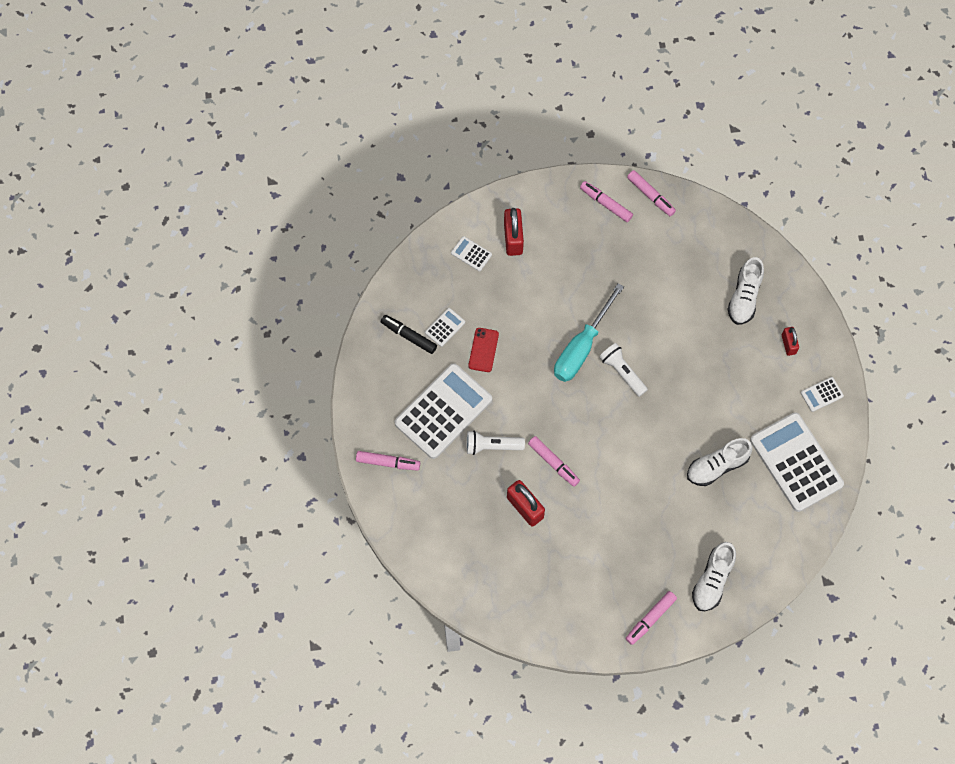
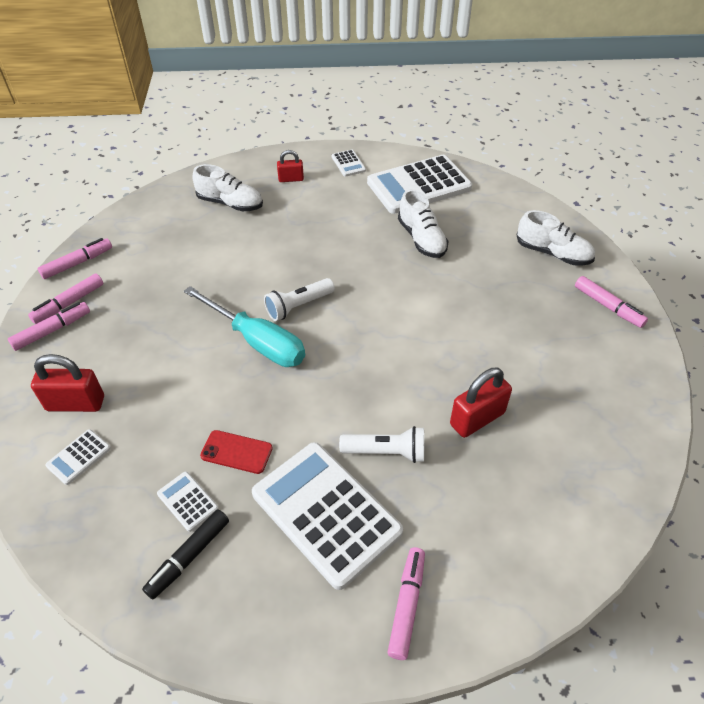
camera: 85 degrees left, 20 degrees down
(492, 446) = (386, 452): white flashlight -> white flashlight turned 90 degrees counterclockwise
(553, 463) = (414, 382): pink marker -> pink marker (52, 330)

